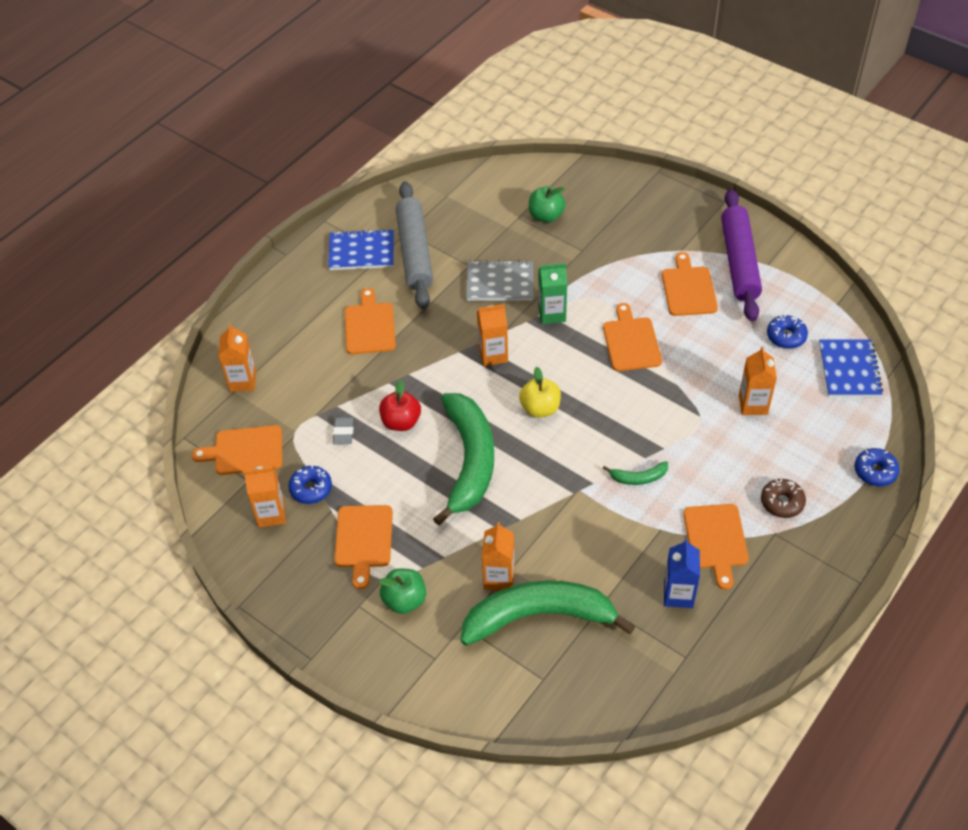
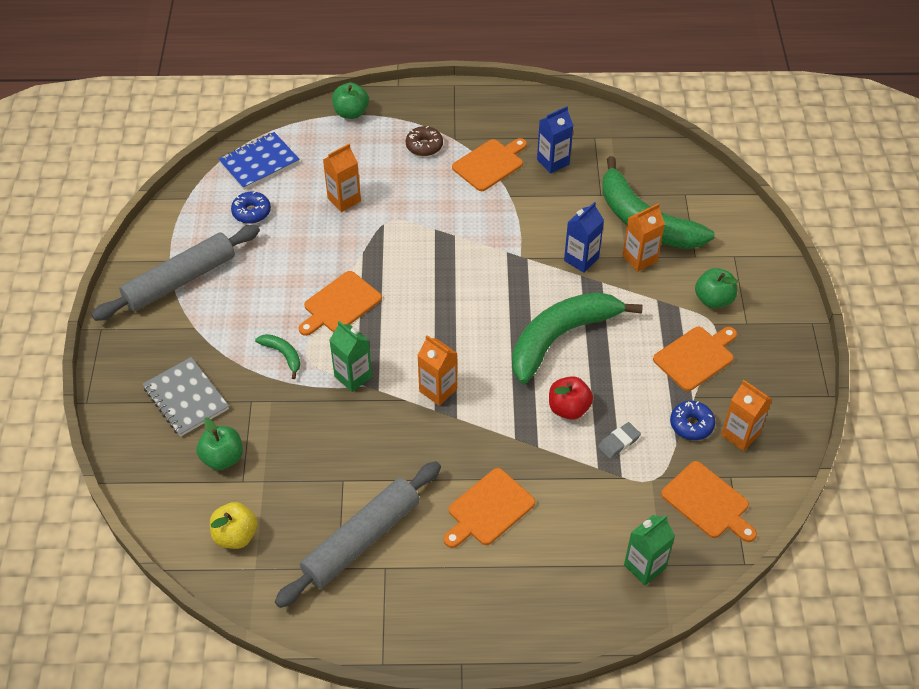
camera: 130 degrees left, 0 degrees up
(242, 381) = (644, 566): orange carton -> green carton
(361, 252) = (399, 589): blue notebook -> none
(500, 283) = (346, 439): grey notebook -> grey notebook (186, 398)
(537, 532) = (581, 259): none -> blue carton
(540, 408) = (466, 323): yellow apple -> yellow apple (236, 535)
(638, 477) = (476, 229): green banana -> green banana (283, 355)
(688, 289) = (243, 298): orange cutting board -> none
(739, 262) = (180, 280): purple rolling pin -> grey rolling pin
(875, 471) = (351, 113): blue donut -> green apple

